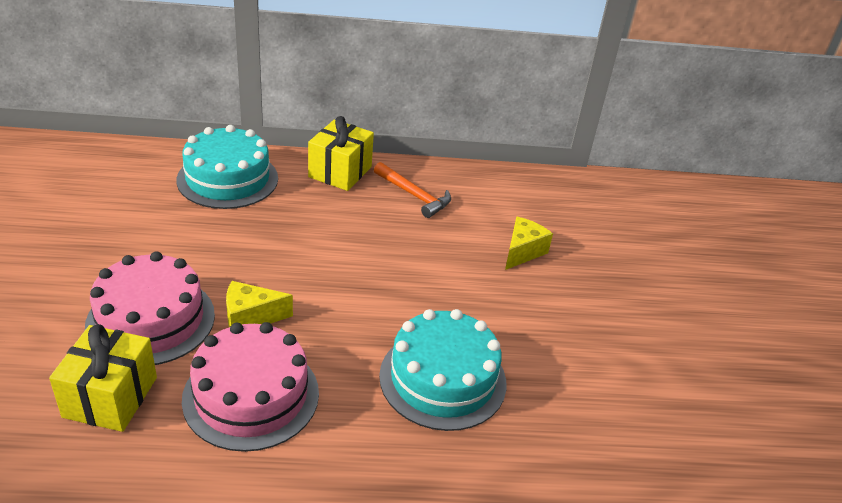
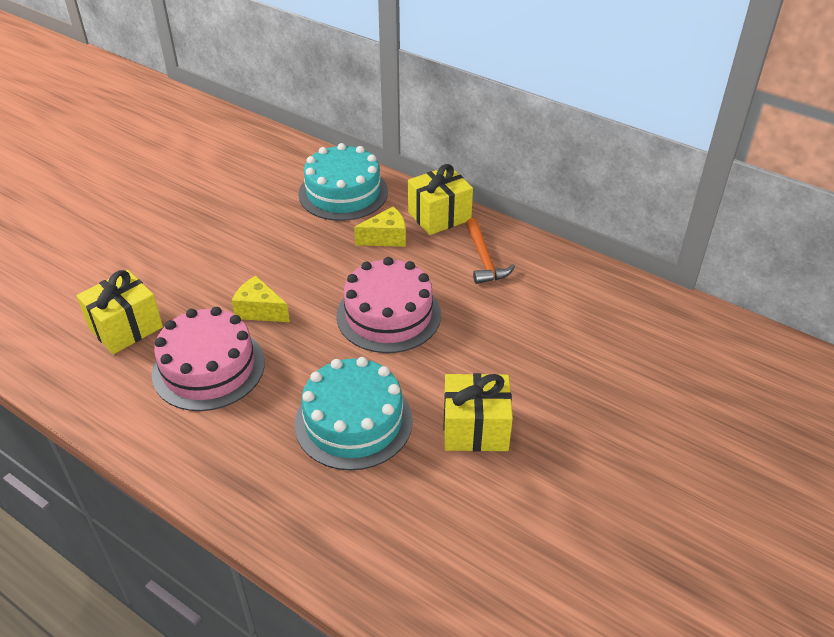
camera: 40 degrees right, 5 degrees up
(151, 320) = (194, 284): pink cake -> pink cake (388, 315)
(522, 252) = (533, 347): yellow cheese -> yellow cheese (386, 238)
(545, 336) = (475, 428): none -> yellow gift

